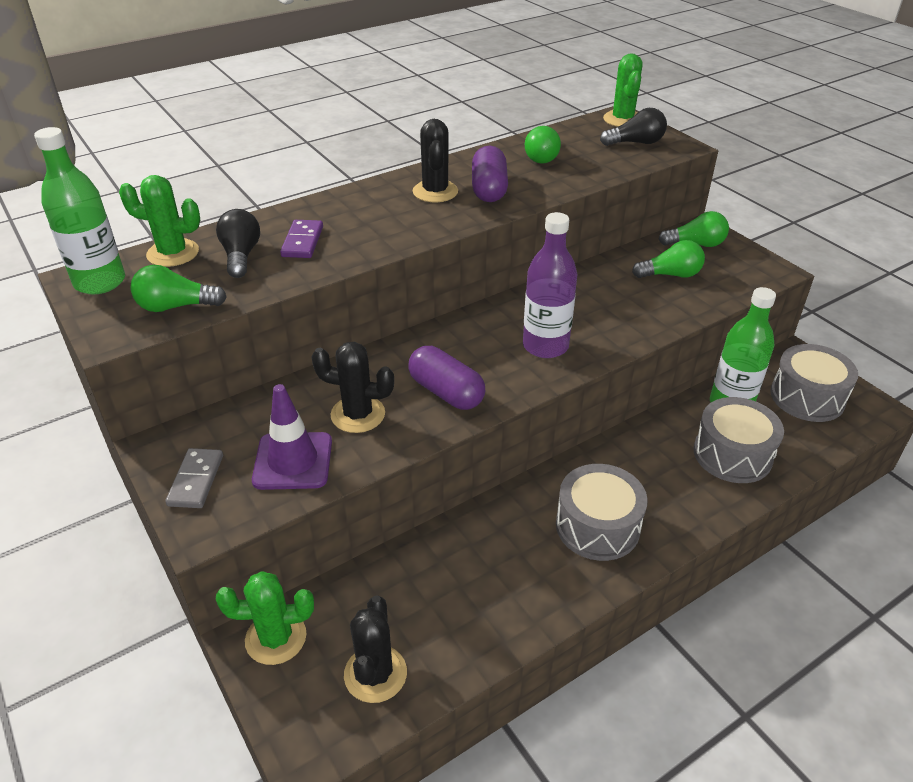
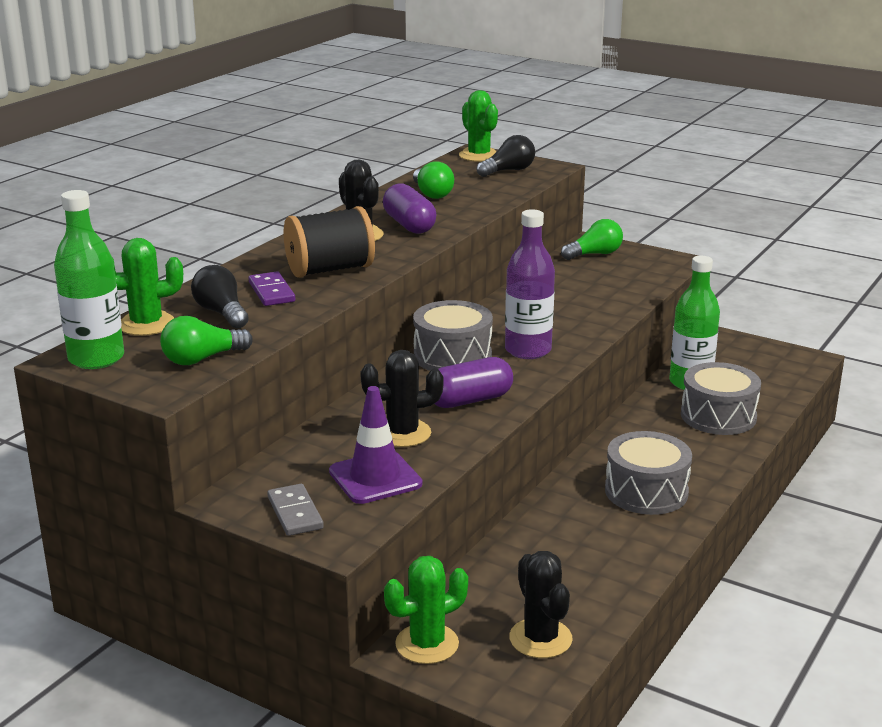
camera: 25 degrees left, 15 degrees down
(374, 227) = (330, 270): none -> black spool
(446, 392) = (469, 400): purple capsule -> purple capsule turned 45 degrees counterclockwise
(670, 275) = (592, 280): green light bulb -> none
(807, 397) = (748, 363): grey drum -> grey drum (452, 356)

